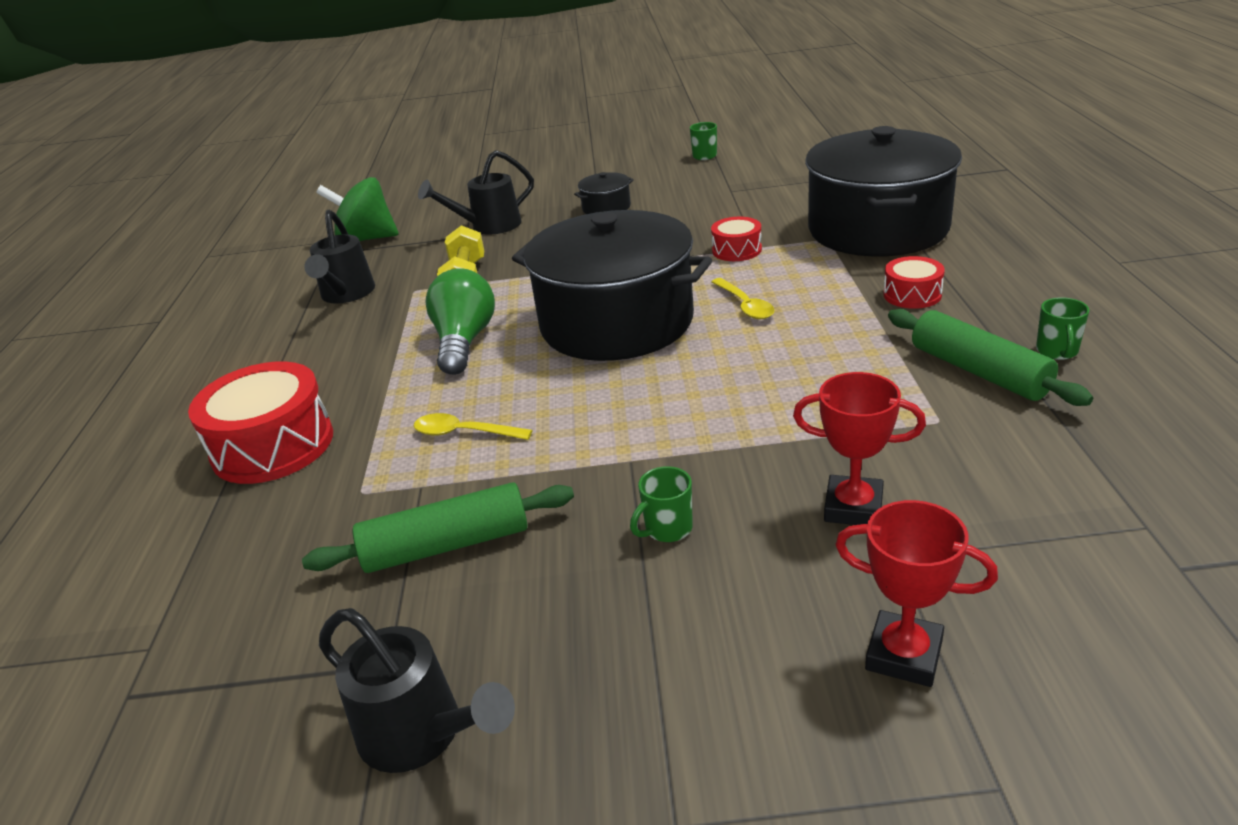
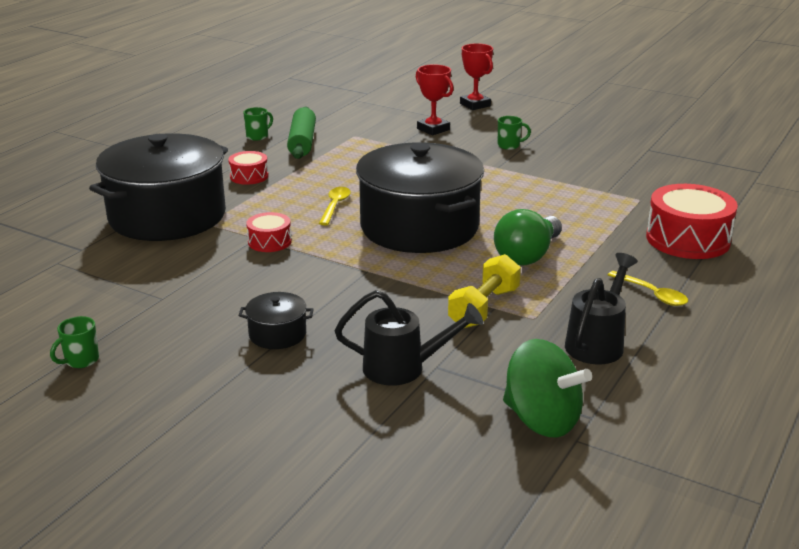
camera: 150 degrees left, 5 degrees down
(421, 734) = (643, 134): black watering can -> none
(447, 545) = (606, 169): green rolling pin -> none
(464, 433) = (568, 205): yellow spoon -> yellow spoon (652, 294)

